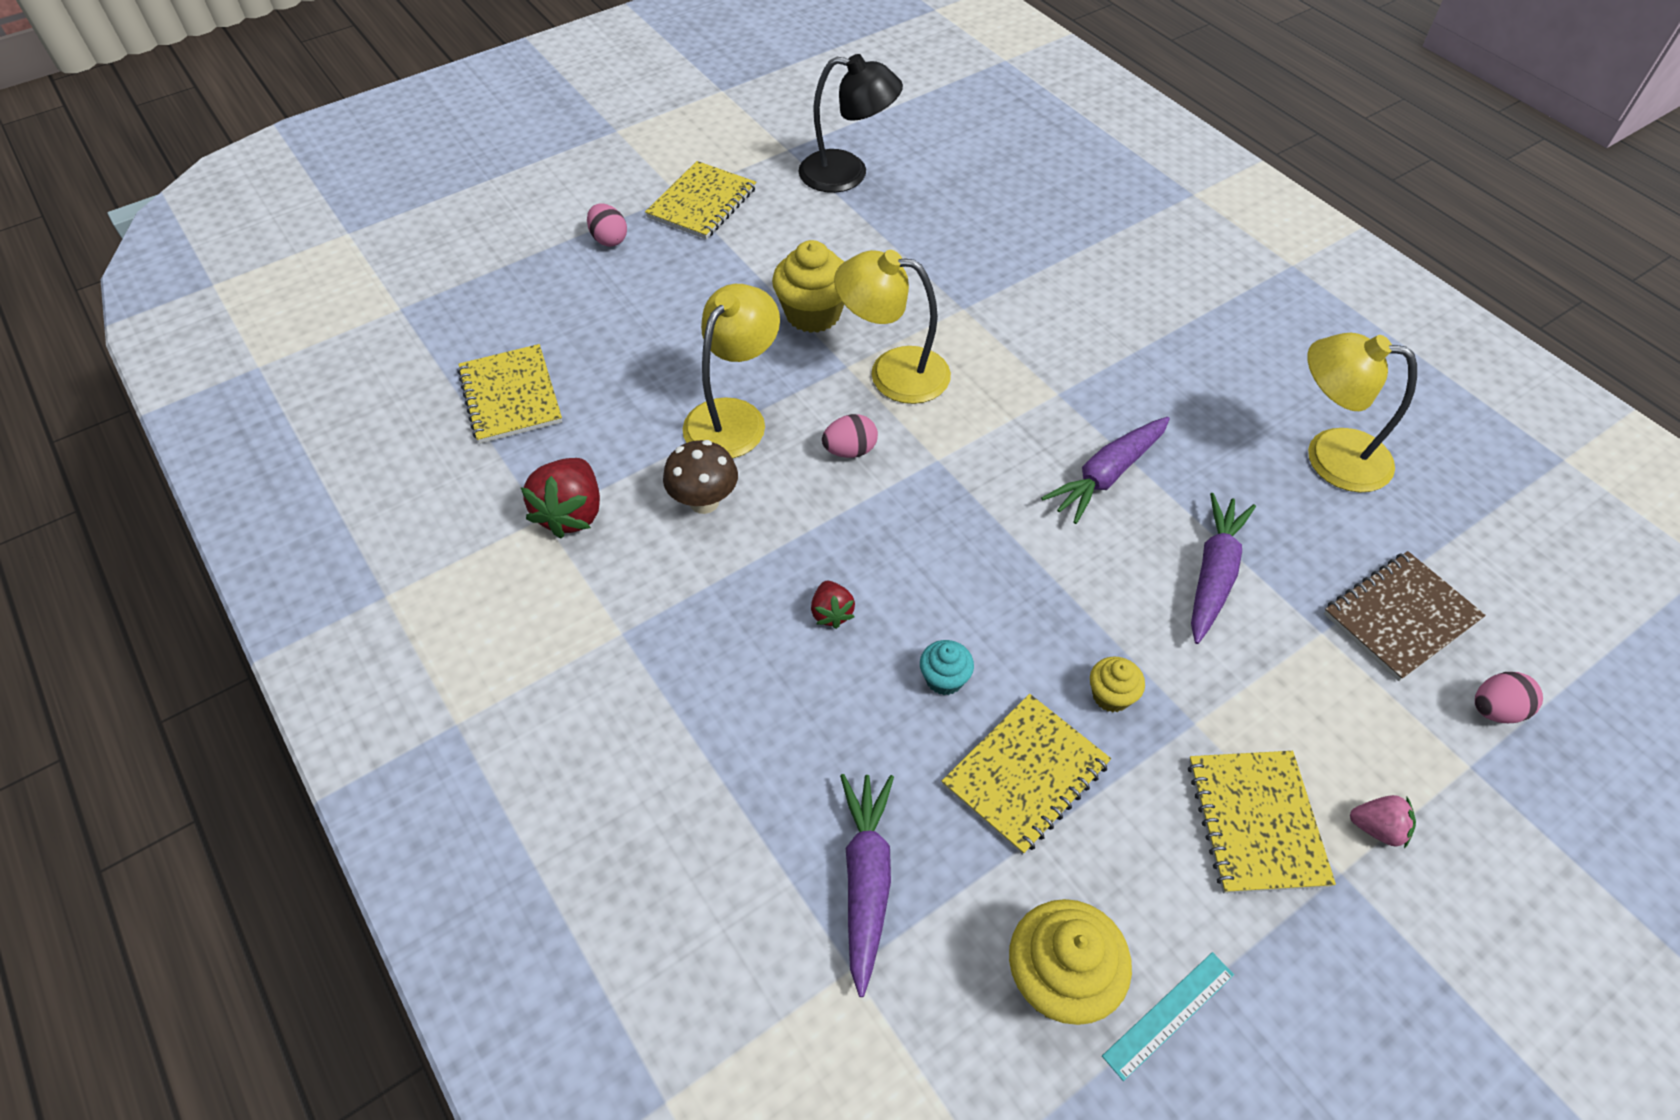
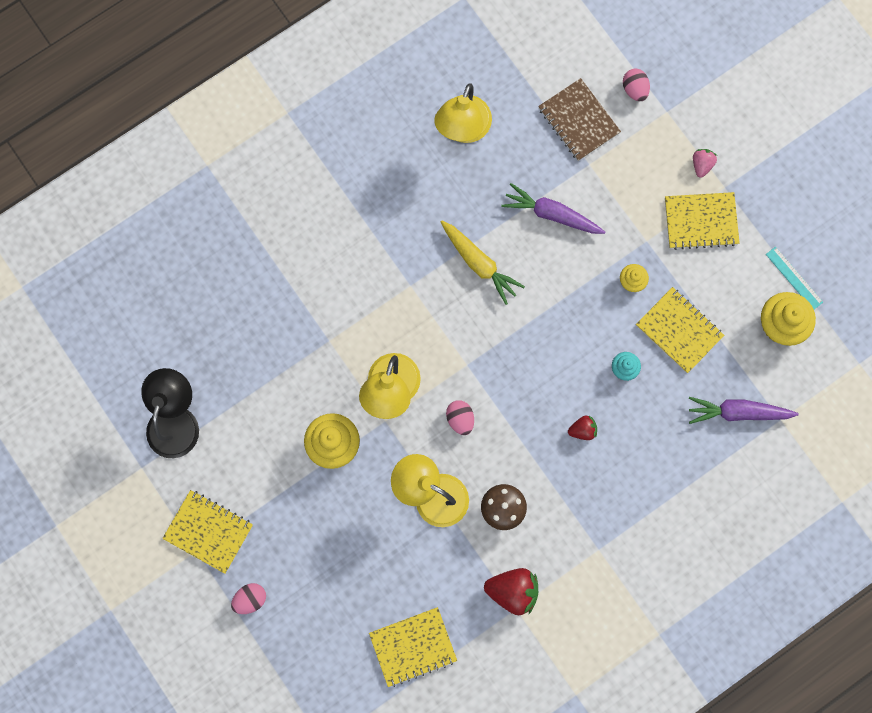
camera: 90 degrees left, 25 degrees up
(1107, 475) = (479, 263): purple carrot -> yellow carrot

